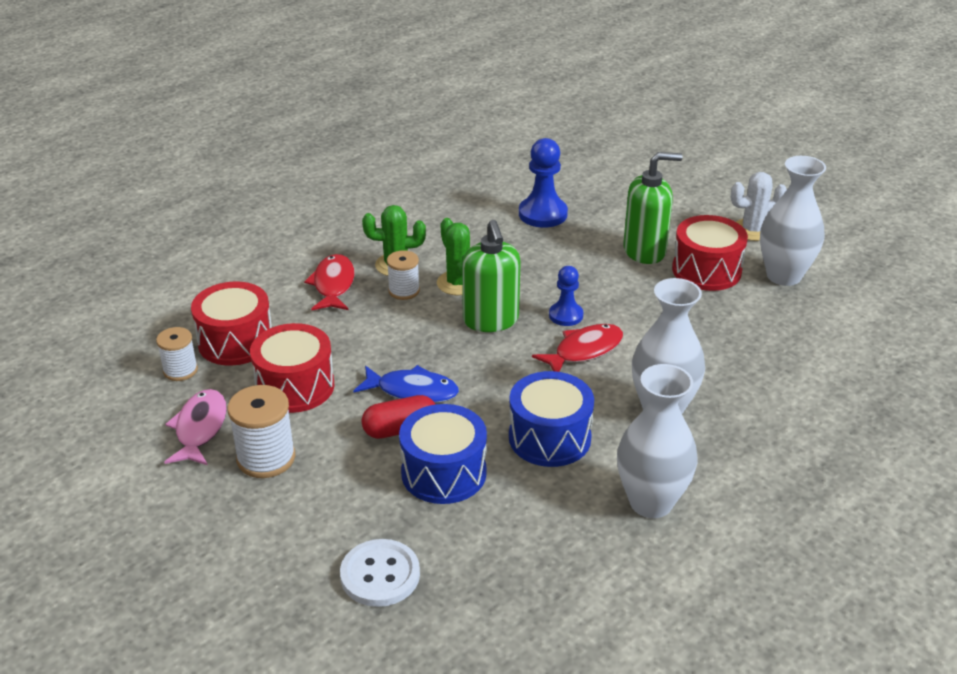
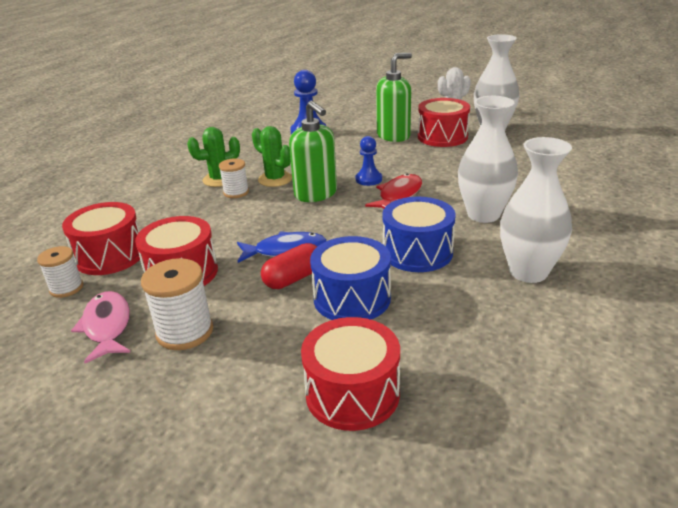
camera: 20 degrees left, 5 degrees down
(333, 285) = (176, 201): red fish -> none
(380, 575) = (352, 393): white button -> red drum

